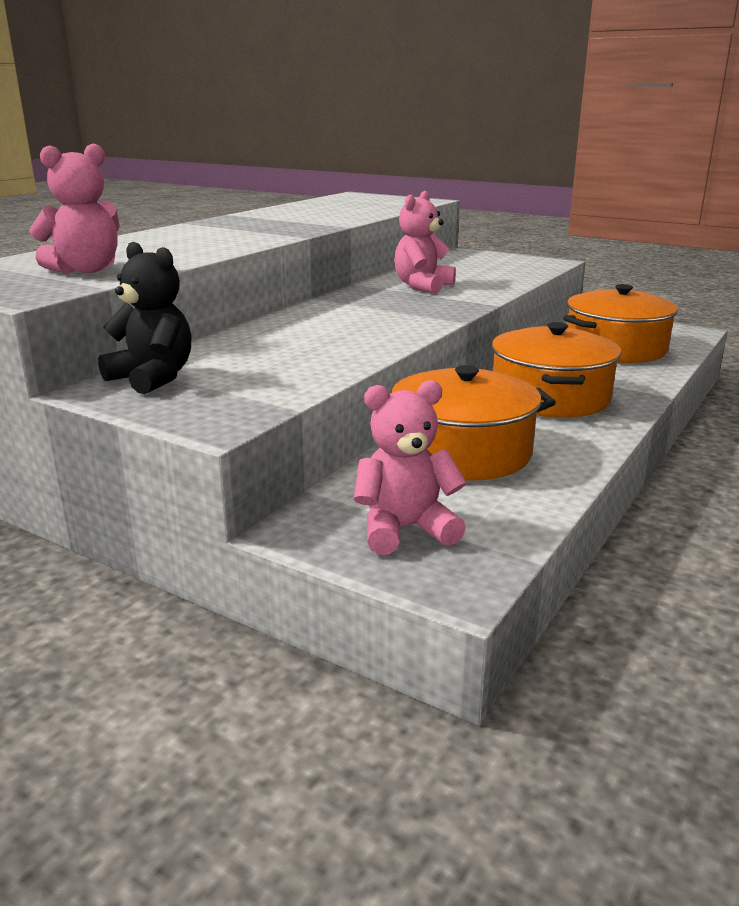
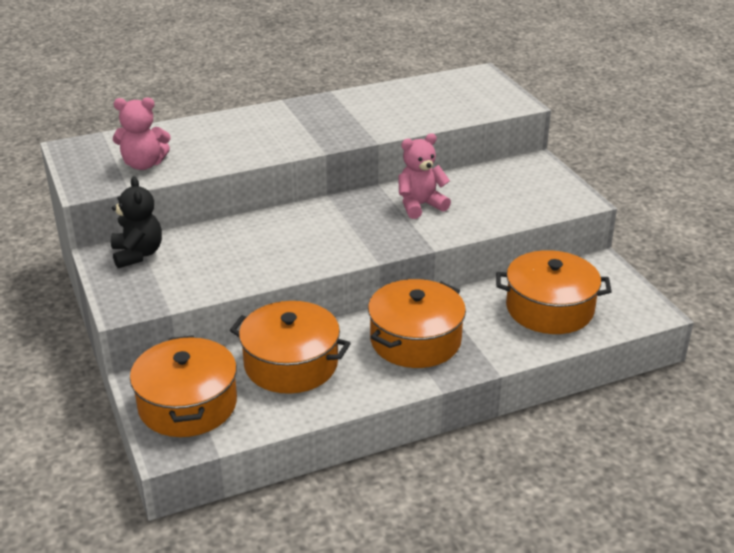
camera: 35 degrees right, 10 degrees up
(405, 529) = (188, 404): pink teddy bear -> orange pot

